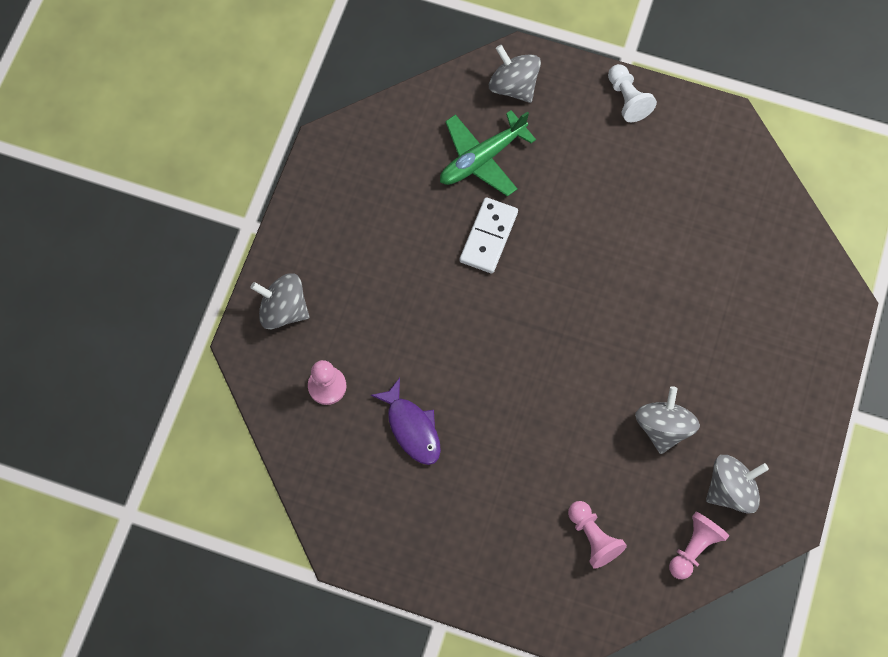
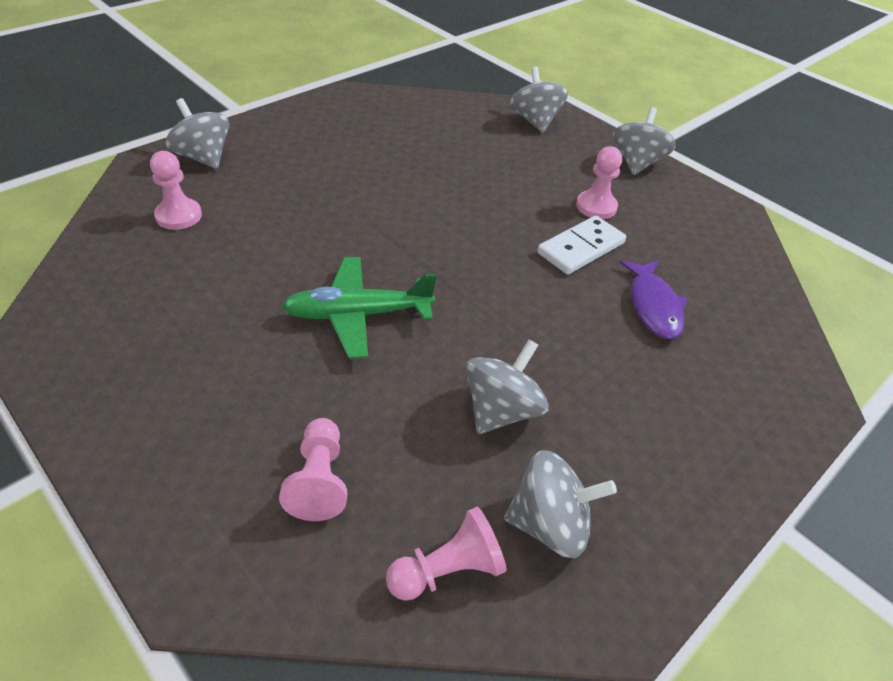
camera: 25 degrees right, 25 degrees down
(412, 428) = (220, 279): purple fish -> purple fish (653, 306)
(482, 158) = (470, 146): green plane -> green plane (357, 314)
(489, 237) = (433, 189): white domino -> white domino (581, 248)
(623, 182) = (596, 206): none -> pink pawn
(627, 99) = (636, 163): white pawn -> grey spinning top

